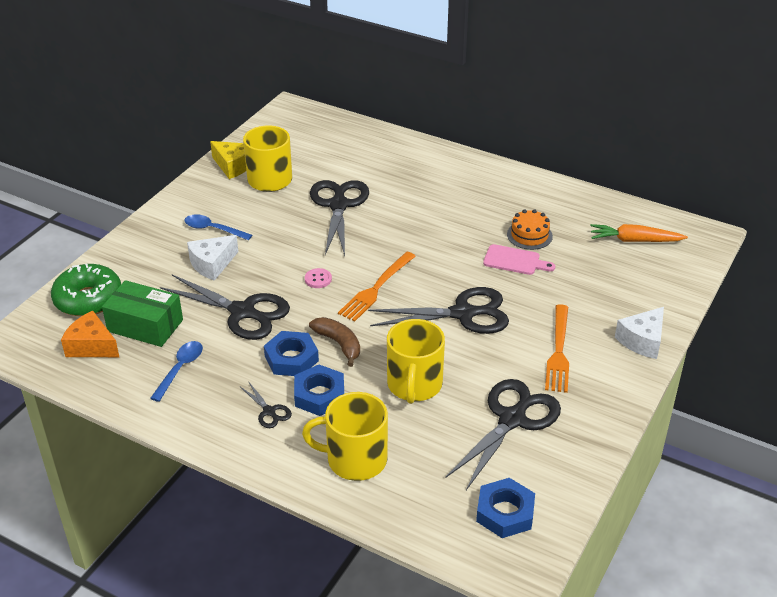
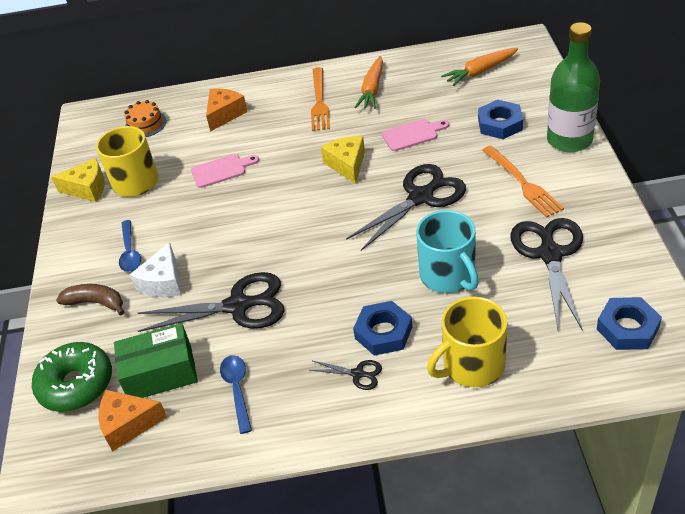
camera: 30 degrees left, 5 degrees up
(213, 229) = (130, 252): blue spoon -> blue spoon turned 90 degrees counterclockwise
(291, 359) = (325, 318): blue nut -> blue nut (500, 124)
(318, 279) = (273, 239): pink button -> none
(338, 205) = (221, 170): black scissors -> pink cutting board
(339, 344) = (351, 281): brown banana -> brown banana (95, 303)
(376, 289) = (330, 219): orange fork -> orange fork (319, 102)
(388, 163) = (225, 114): none -> orange cheese
(414, 385) = (448, 275): yellow mug -> turquoise mug
(435, 255) = (347, 165): none -> yellow cheese
(525, 205) = (372, 89): none -> orange carrot
(529, 235) = (401, 109): orange cake -> orange cake (145, 124)
(642, 341) = (569, 140): white cheese -> green bottle

